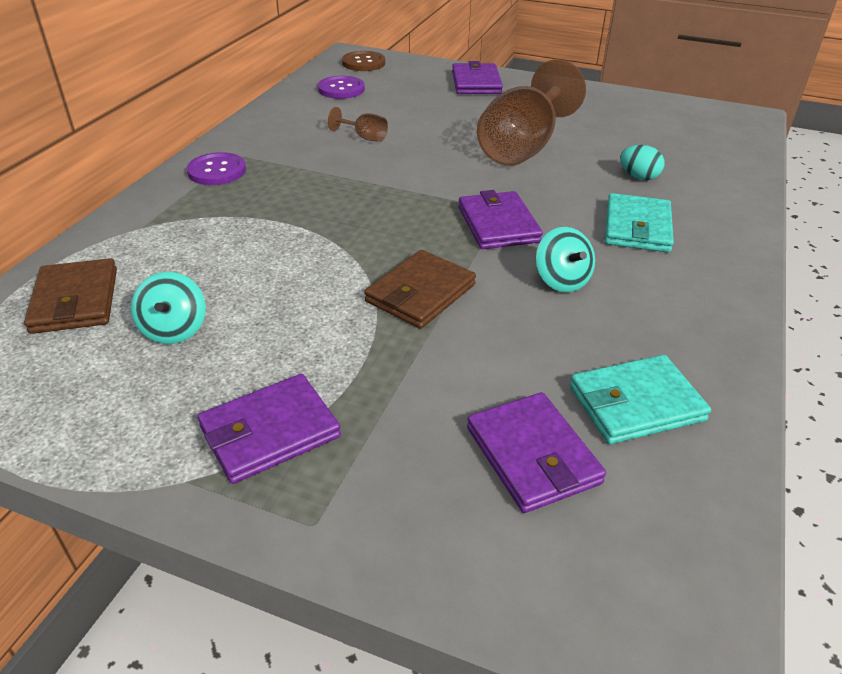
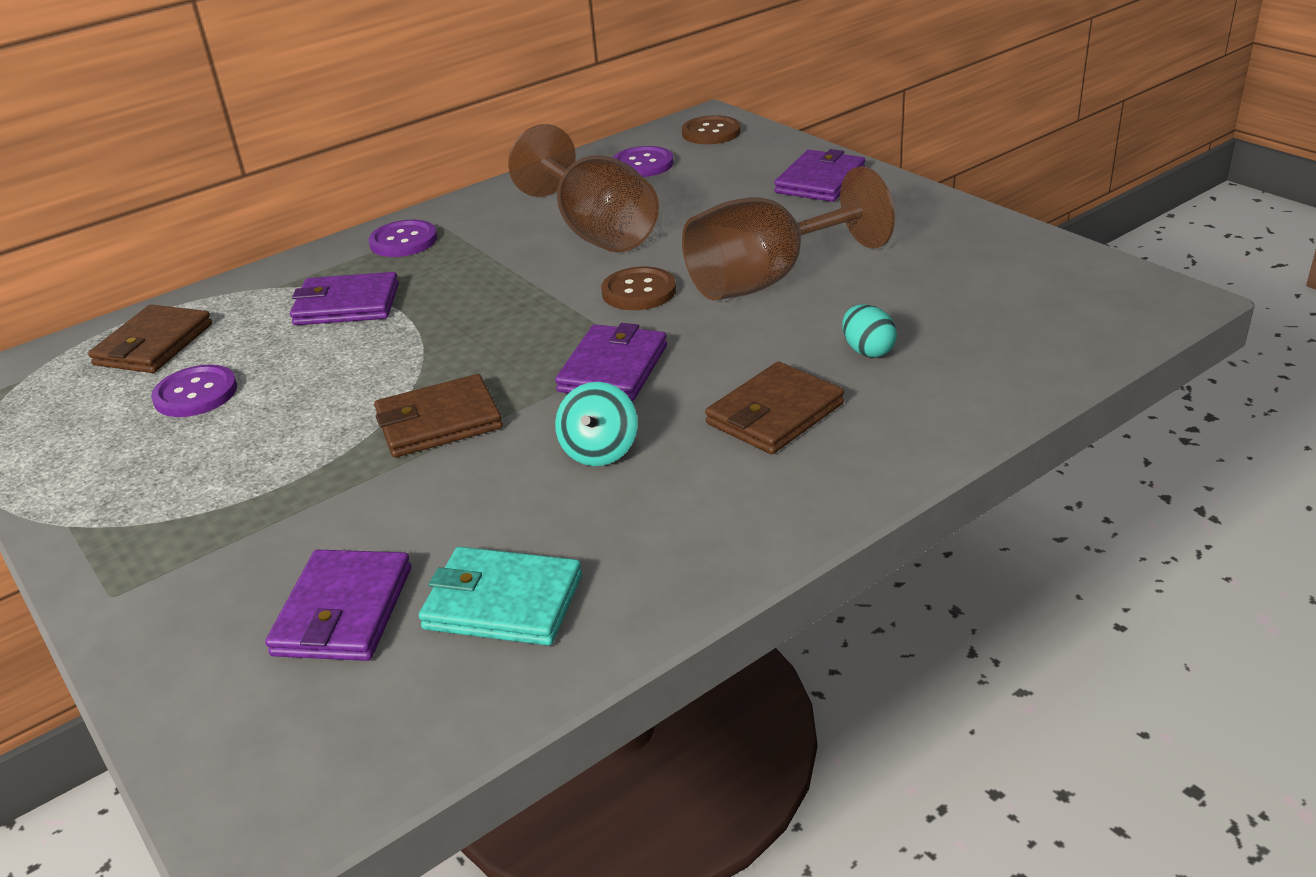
camera: 35 degrees right, 5 degrees down
(174, 330) = (196, 394): turquoise spinning top -> purple button
(269, 432) = (165, 508): purple wallet -> purple wallet (346, 305)
(364, 137) = (595, 230): brown goblet -> brown goblet, size x2.49
(448, 171) = (639, 291): none -> brown button
(637, 227) = (774, 414): turquoise wallet -> brown wallet

